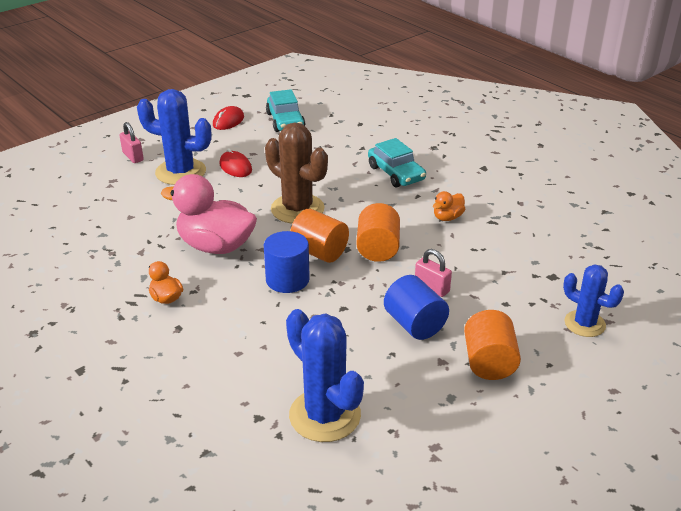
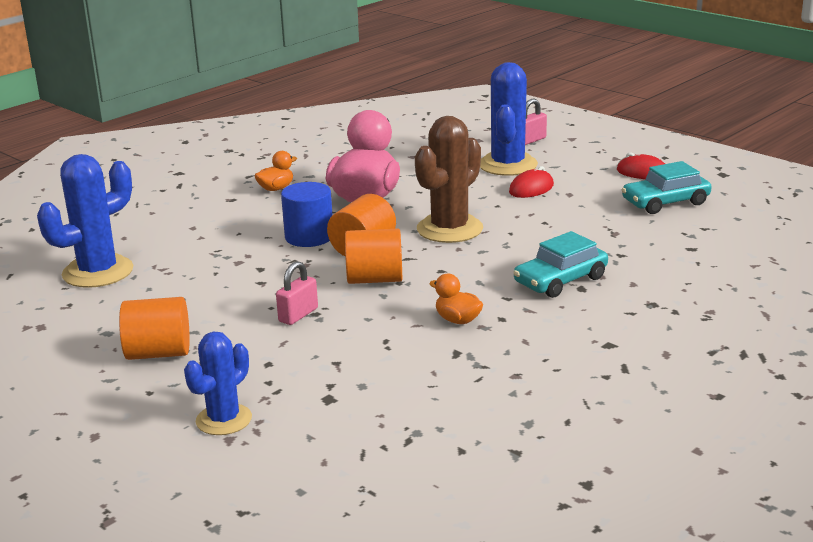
camera: 85 degrees right, 10 degrees down
(415, 324) = (229, 308): blue cylinder -> none

